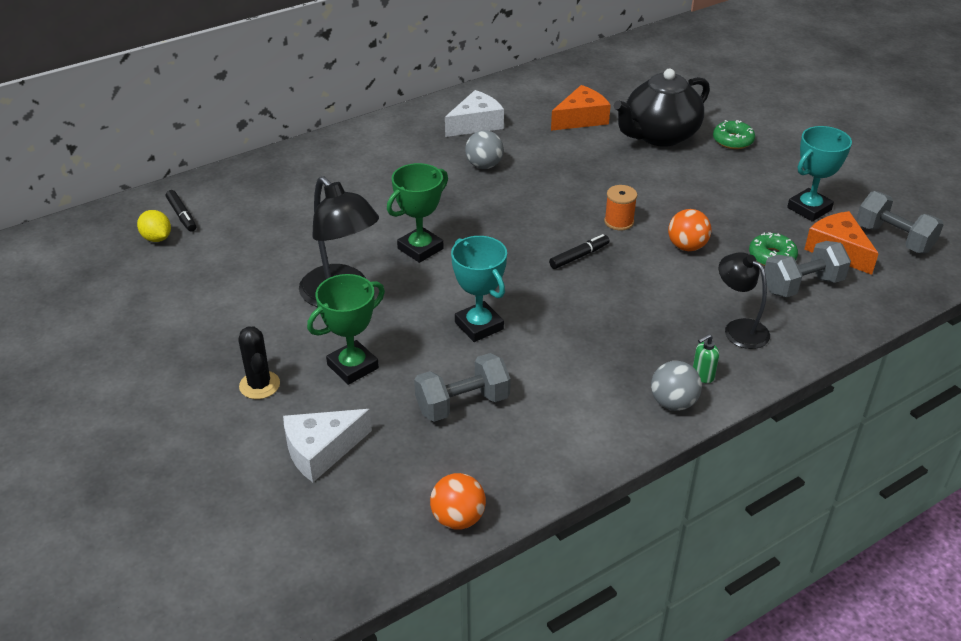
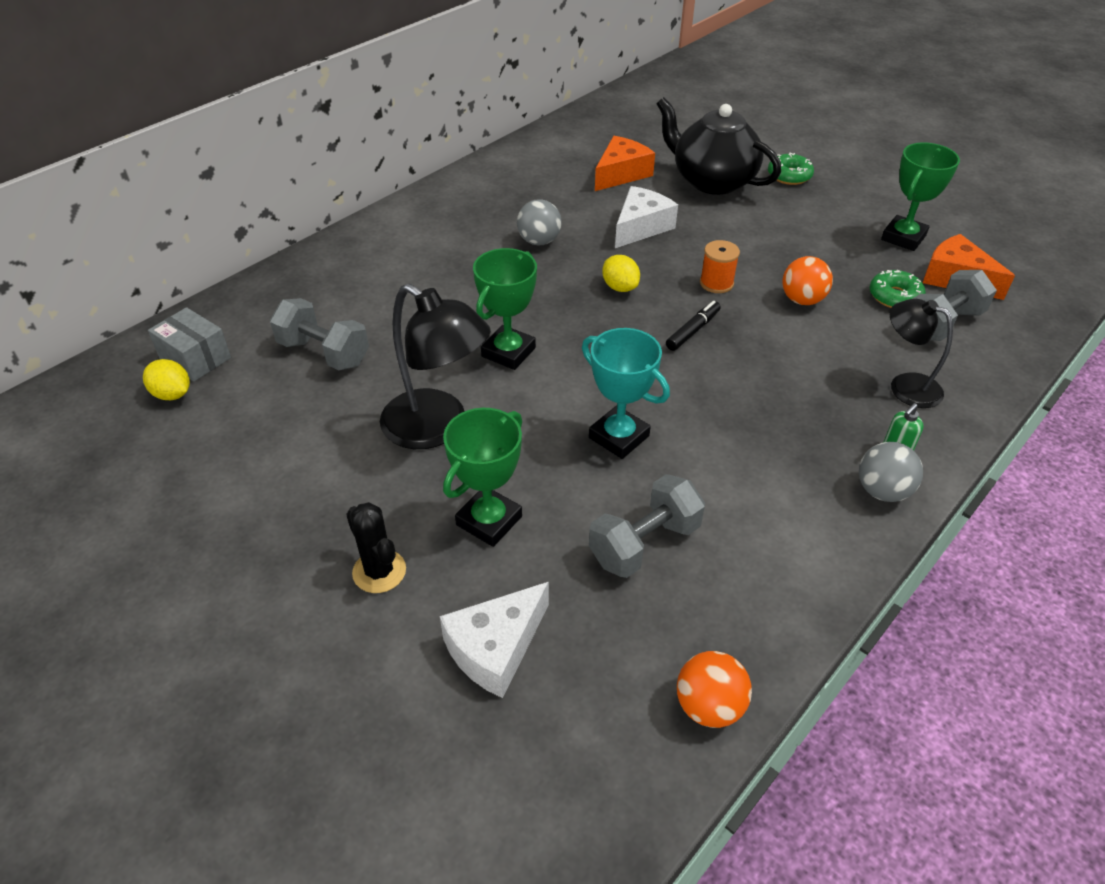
camera: 15 degrees left, 5 degrees up
(182, 215) = (195, 358): black marker -> grey box
(476, 124) = (509, 195): white cheese -> white cheese (641, 227)
(534, 212) = (620, 287): none -> yellow lemon
(659, 136) = (712, 181): black teapot -> black teapot turned 90 degrees clockwise
(809, 209) = (903, 238): turquoise trophy -> green trophy
(893, 238) = (1002, 256): grey dumbbell -> grey dumbbell (324, 353)

